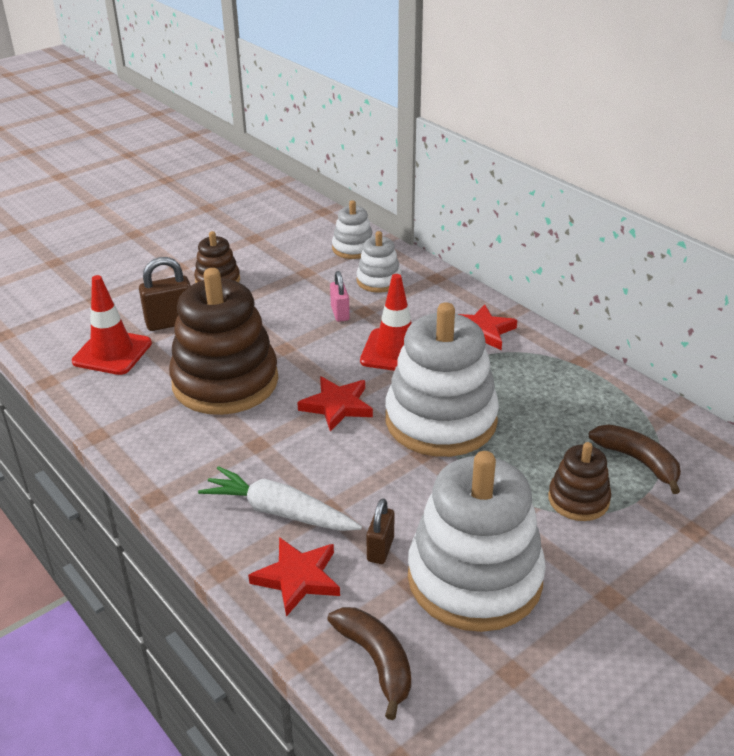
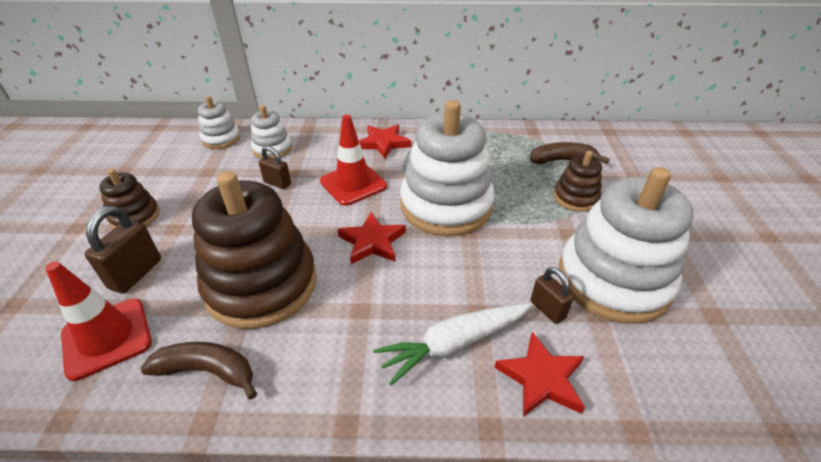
camera: 50 degrees left, 5 degrees up
(340, 313) = (277, 183): pink padlock -> brown padlock
(376, 661) = (666, 383): brown banana -> brown banana (208, 371)

